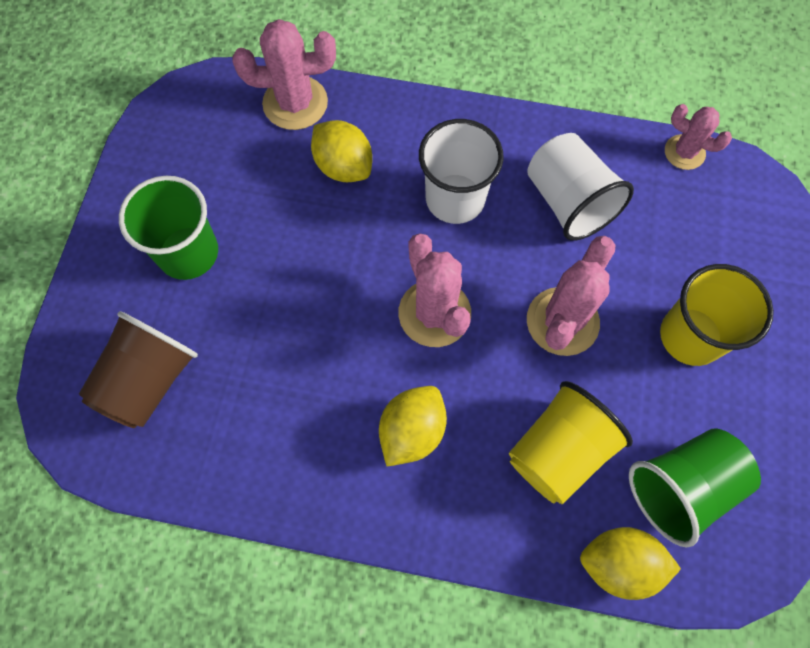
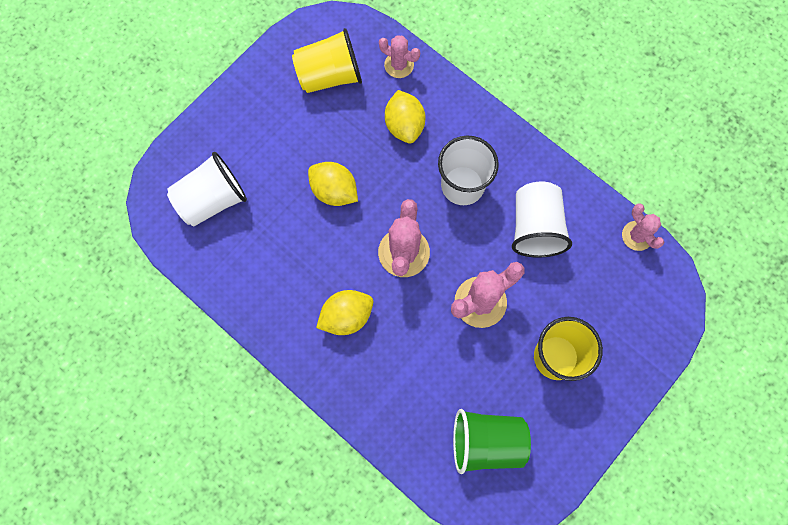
camera: 30 degrees right, 5 degrees up
(149, 380) = (212, 200): brown cup -> white cup
(188, 253) = (277, 132): green cup -> none
(295, 103) = (399, 65): pink cactus -> pink cactus, size x0.61
(558, 451) = (426, 378): yellow cup -> yellow cup (329, 75)
(619, 563) = (420, 462): yellow lemon -> yellow lemon (334, 191)

